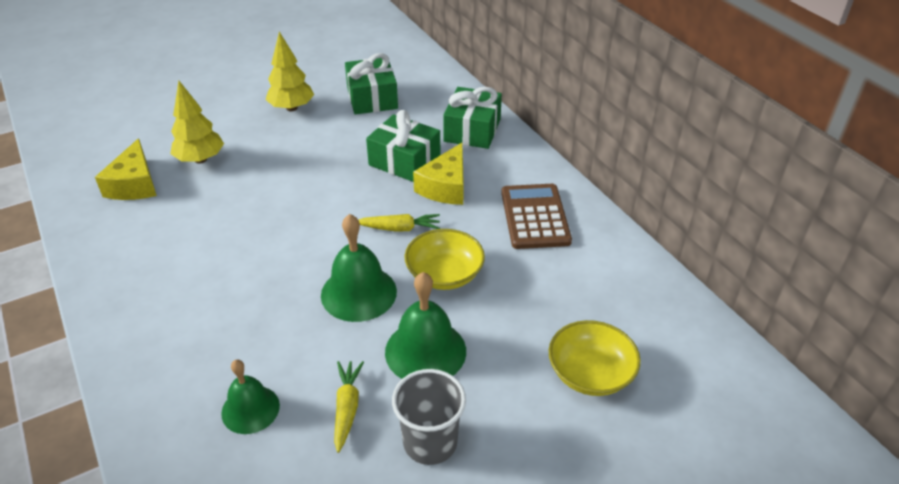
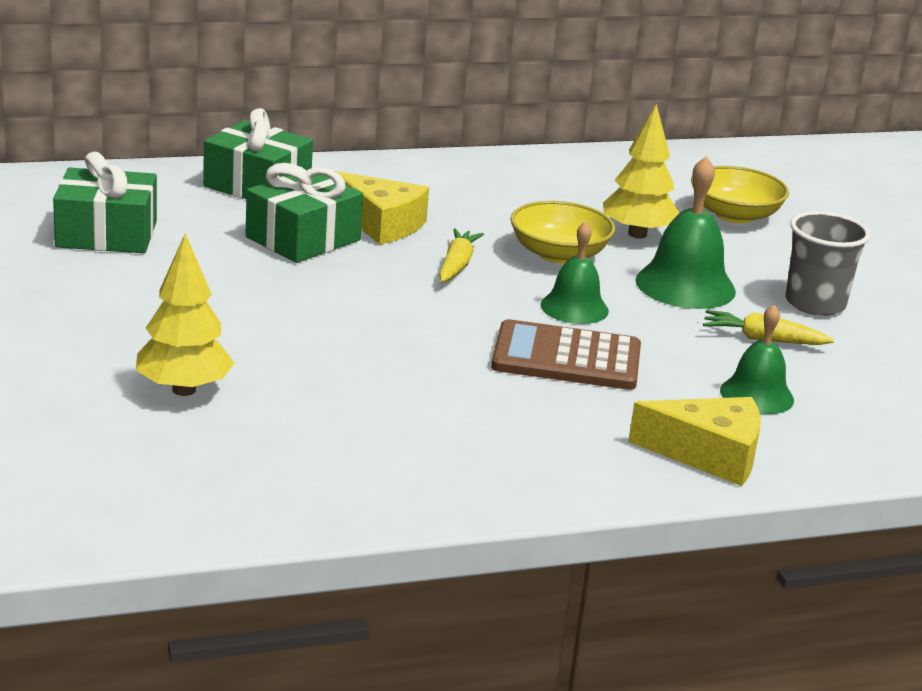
camera: 80 degrees left, 15 degrees down
(134, 184) = (220, 455): yellow cheese -> yellow cheese (709, 455)
(292, 108) = (79, 298): yellow tree -> yellow tree (637, 234)
(358, 293) = (574, 307): green bell -> green bell, size x0.66
(535, 217) = (473, 188): brown calculator -> brown calculator (566, 358)

